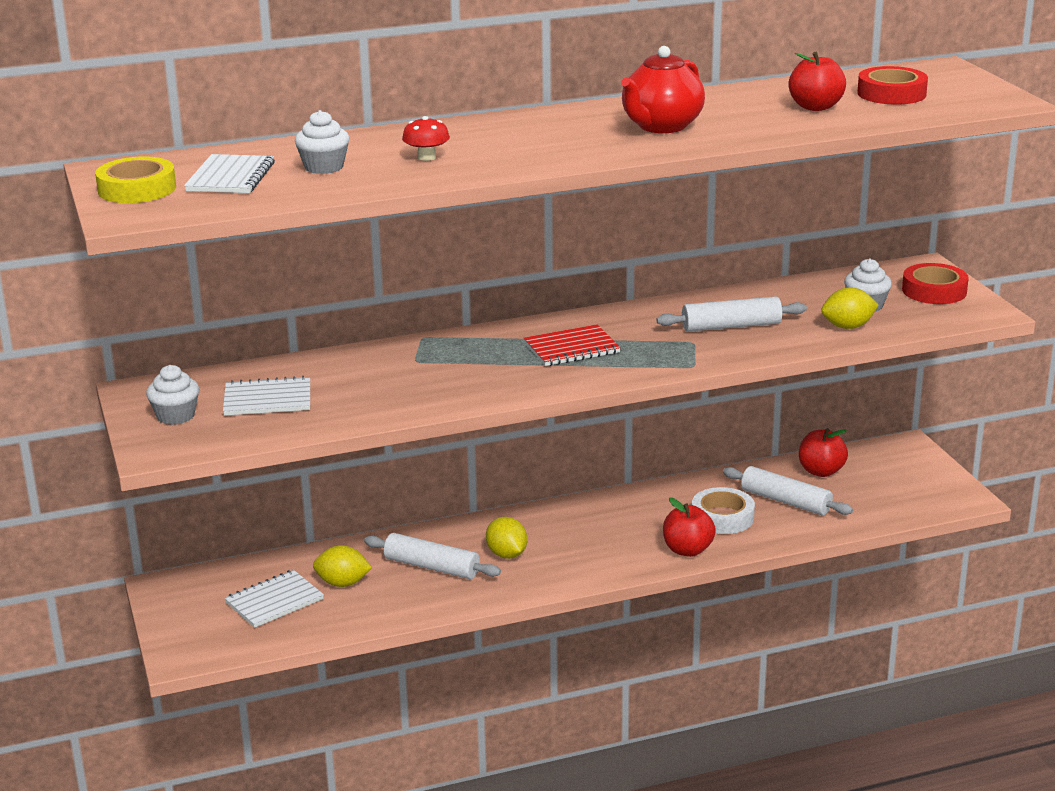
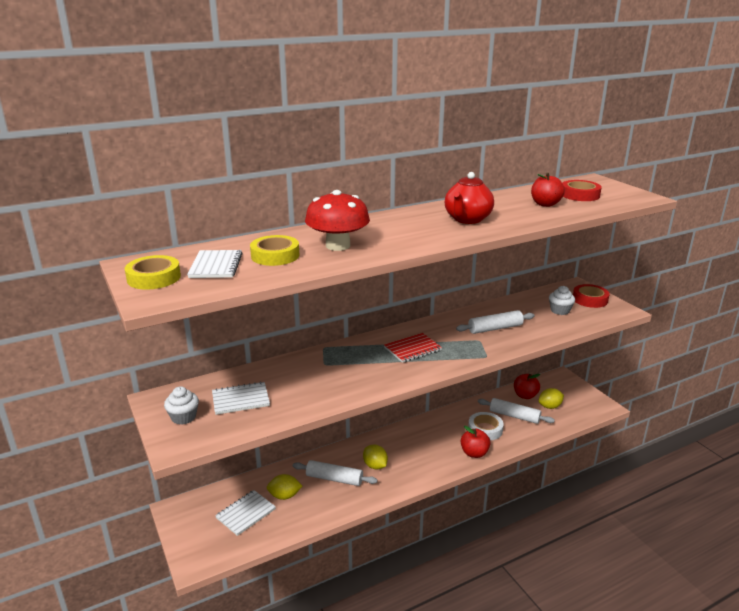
camera: 10 degrees left, 0 degrees up
(324, 167) = (275, 255): white cupcake -> yellow tape
(426, 157) = (338, 246): red mushroom -> red mushroom, size x2.15
(848, 327) = (557, 324): yellow lemon -> yellow lemon (550, 406)

